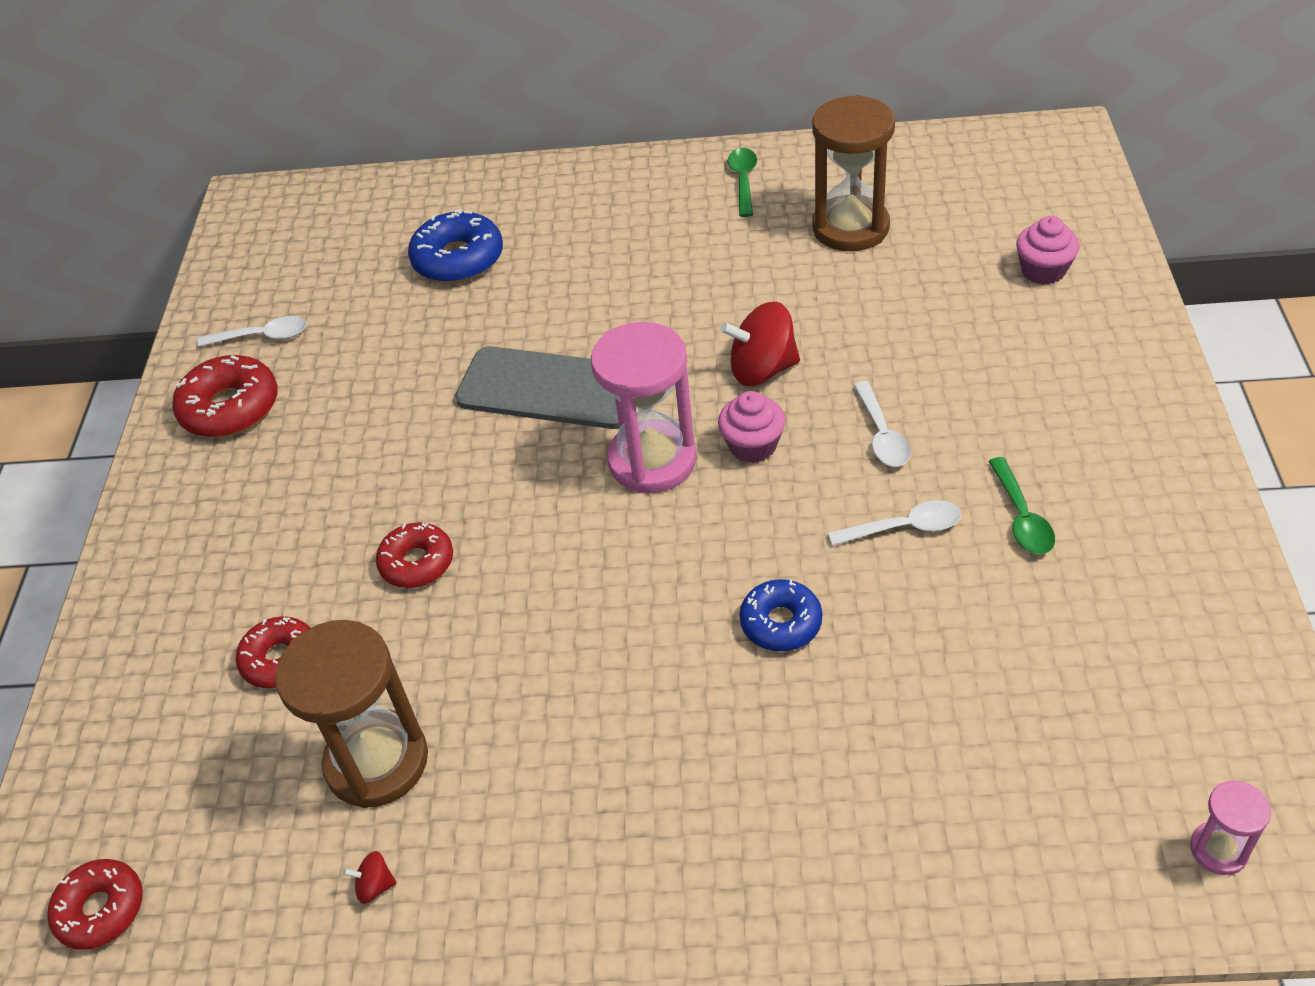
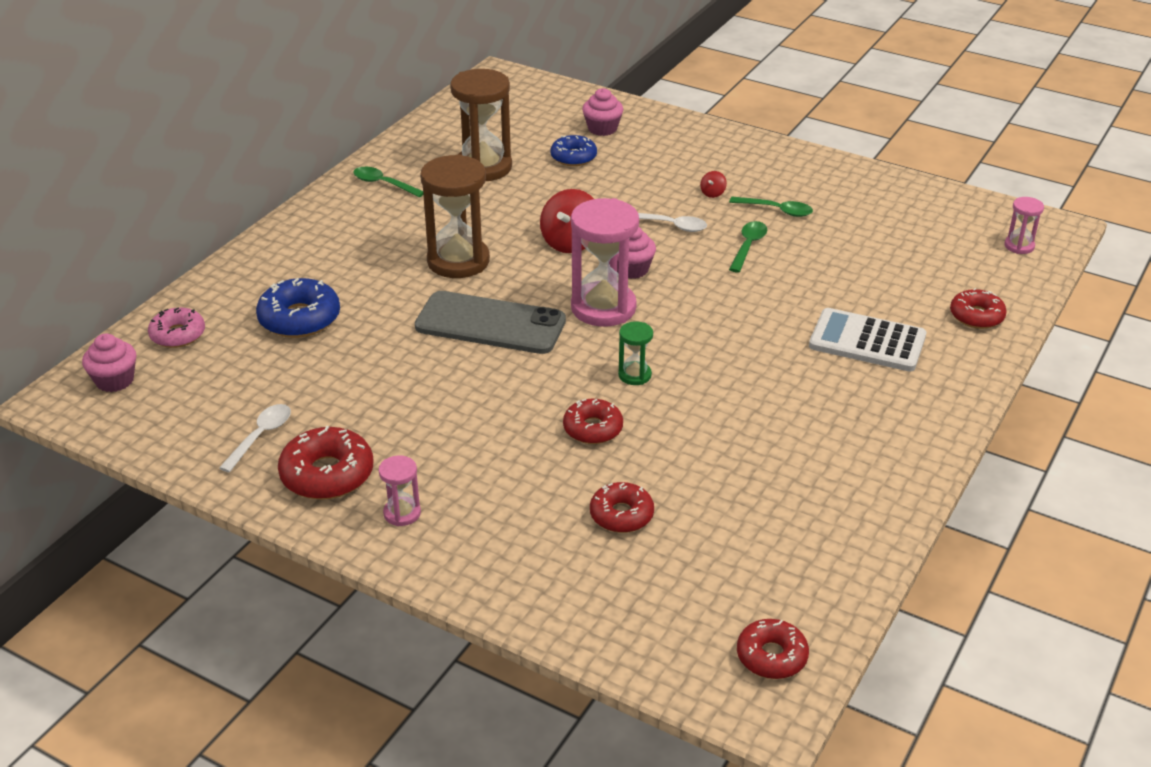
camera: 65 degrees left, 10 degrees down
(199, 488) = (402, 513): none -> pink hourglass
(289, 211) = (115, 380): none -> pink cupcake
(375, 886) = (844, 522): red spinning top -> red spinning top (712, 193)
(377, 761) = (749, 494): brown hourglass -> brown hourglass (458, 261)
(379, 205) = (178, 335): none -> pink donut
(540, 550) = (634, 375): none -> green hourglass
(550, 389) = (490, 324): grey phone -> grey phone turned 60 degrees clockwise
(781, 623) = (778, 310): blue donut -> blue donut (573, 157)
(785, 751) = (867, 341): none -> white calculator
(904, 527) = (748, 246): white spoon -> green spoon
(959, 863) = (976, 316): none -> red donut

